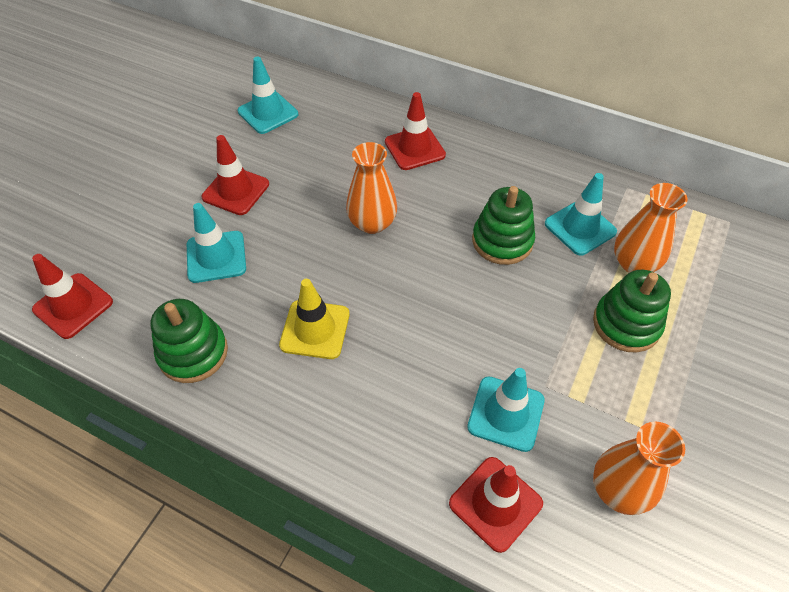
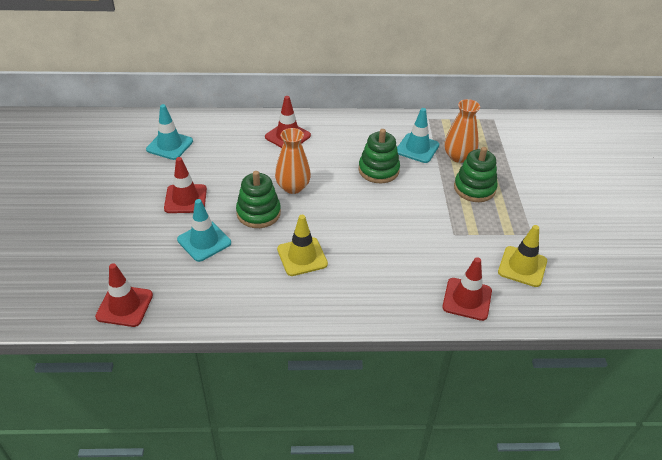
camera: 30 degrees left, 10 degrees down
(193, 353) = (233, 299): green stacking toy -> green stacking toy (258, 213)
(506, 413) = (442, 255): turquoise traffic cone -> none
(619, 489) = (522, 266): orange vase -> yellow traffic cone

